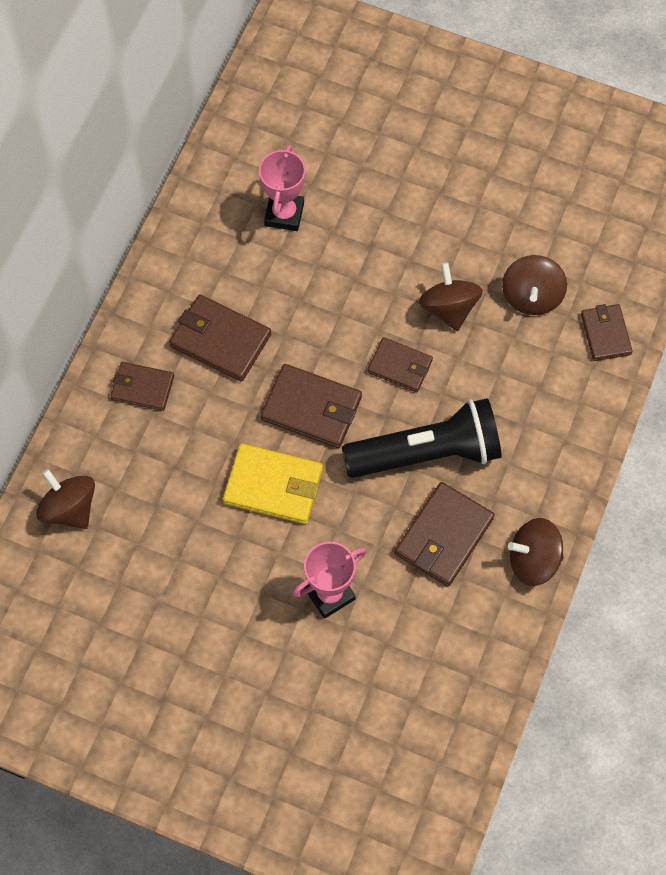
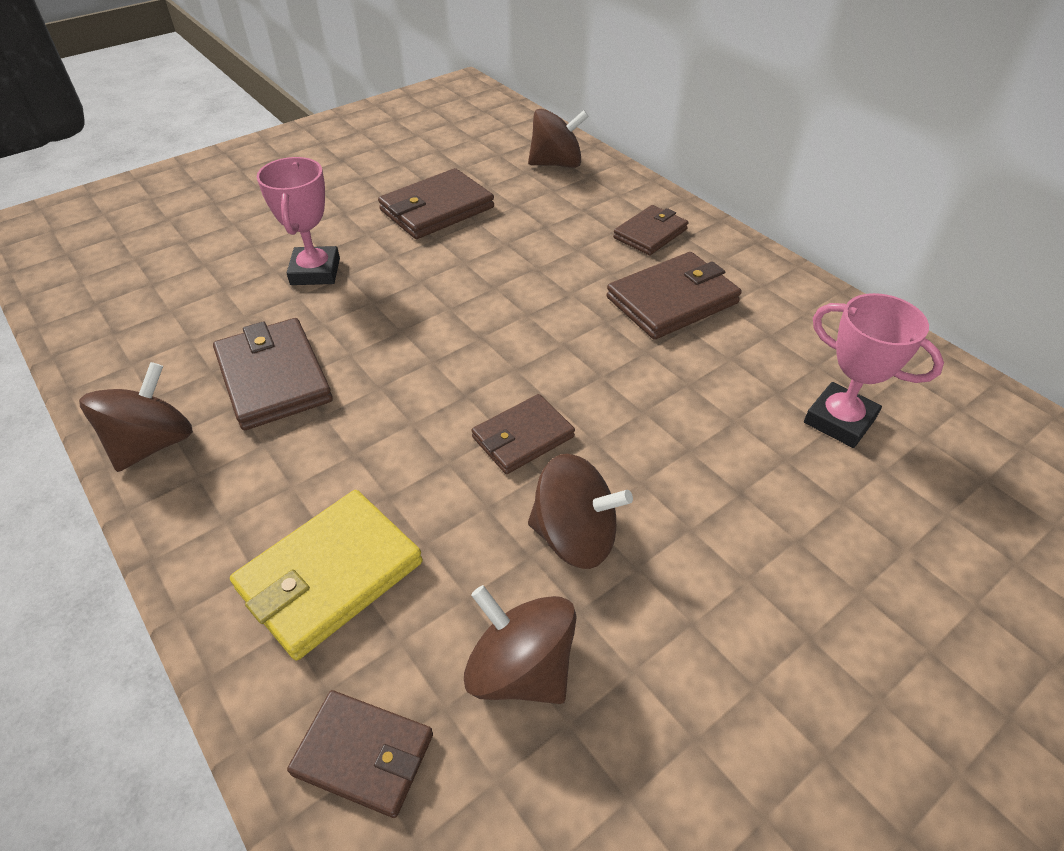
camera: 120 degrees right, 20 degrees down
(273, 486) = (464, 277): yellow wallet -> yellow wallet (330, 576)
(312, 408) = (530, 336): brown wallet -> brown wallet (437, 209)
(427, 452) = (384, 409): black flashlight -> none

